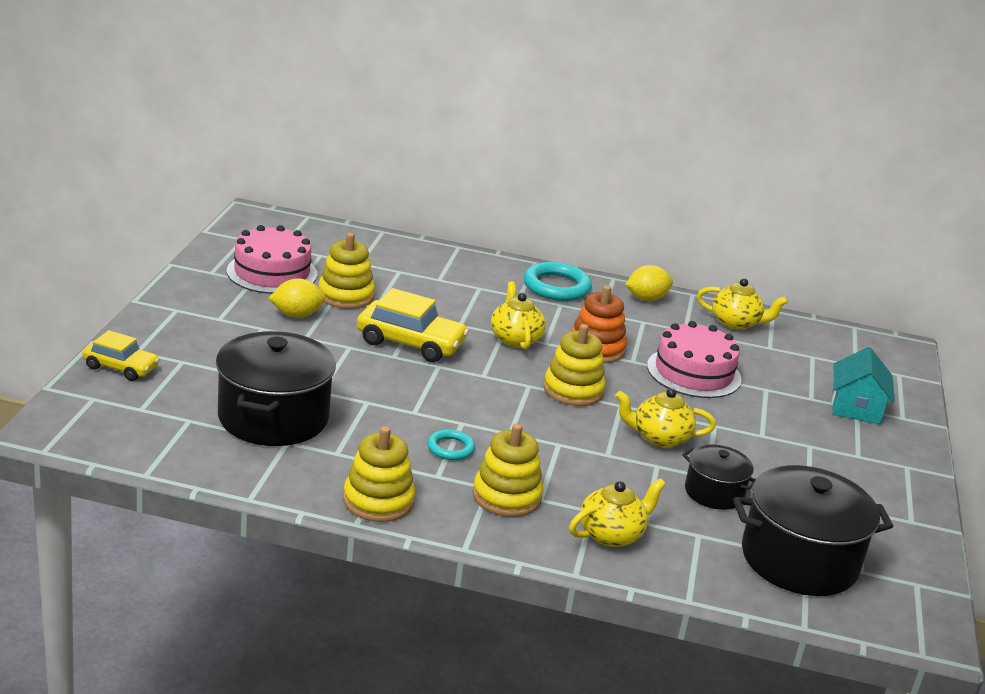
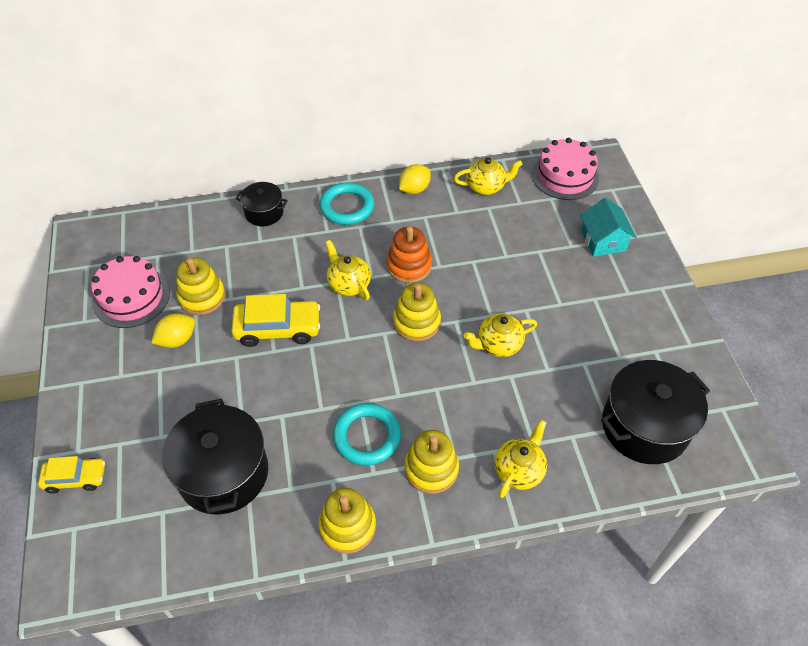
camera: 20 degrees left, 25 degrees up
(450, 448) = (367, 436): turquoise ring -> turquoise ring, size x1.79
(694, 372) = (485, 258): pink cake -> pink cake (565, 176)
(714, 492) = (560, 385): black pot -> black pot (264, 213)

